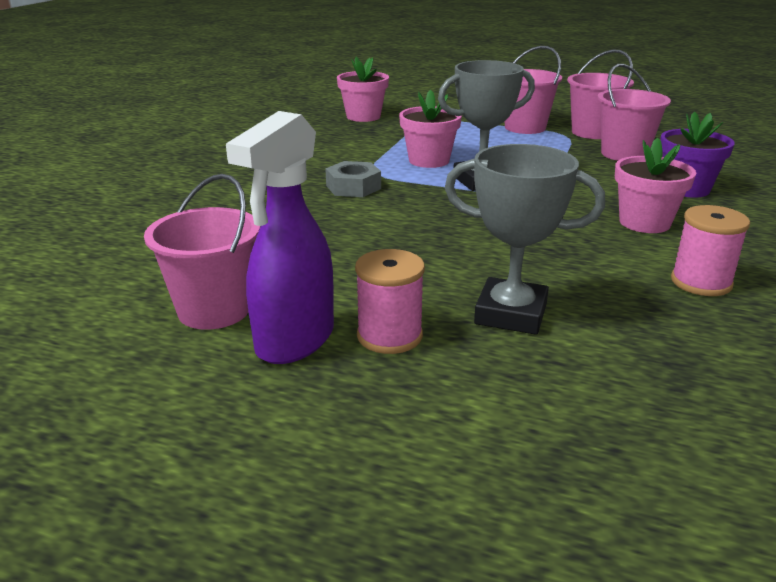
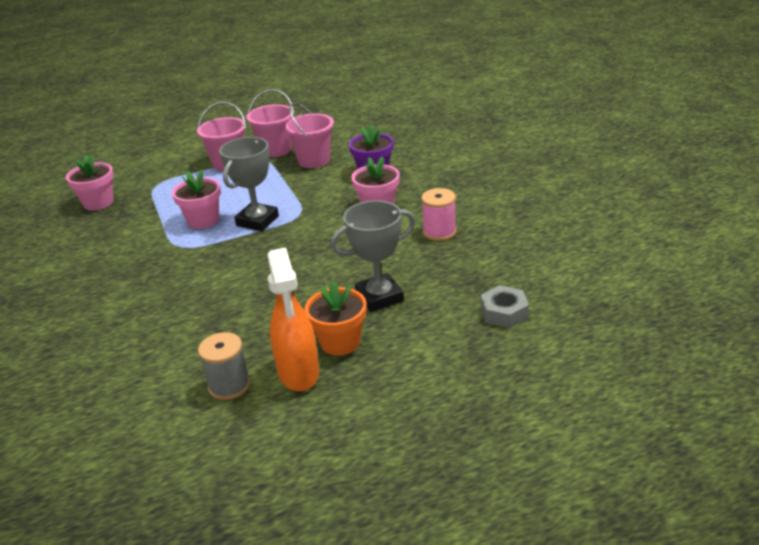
camera: 40 degrees left, 5 degrees up
(214, 310) = (229, 385): pink bucket -> grey spool
(294, 341) = (299, 373): purple spray bottle -> orange spray bottle
(353, 187) = (184, 265): grey nut -> grey nut (504, 312)
(389, 336) = (340, 342): pink spool -> orange flower pot

